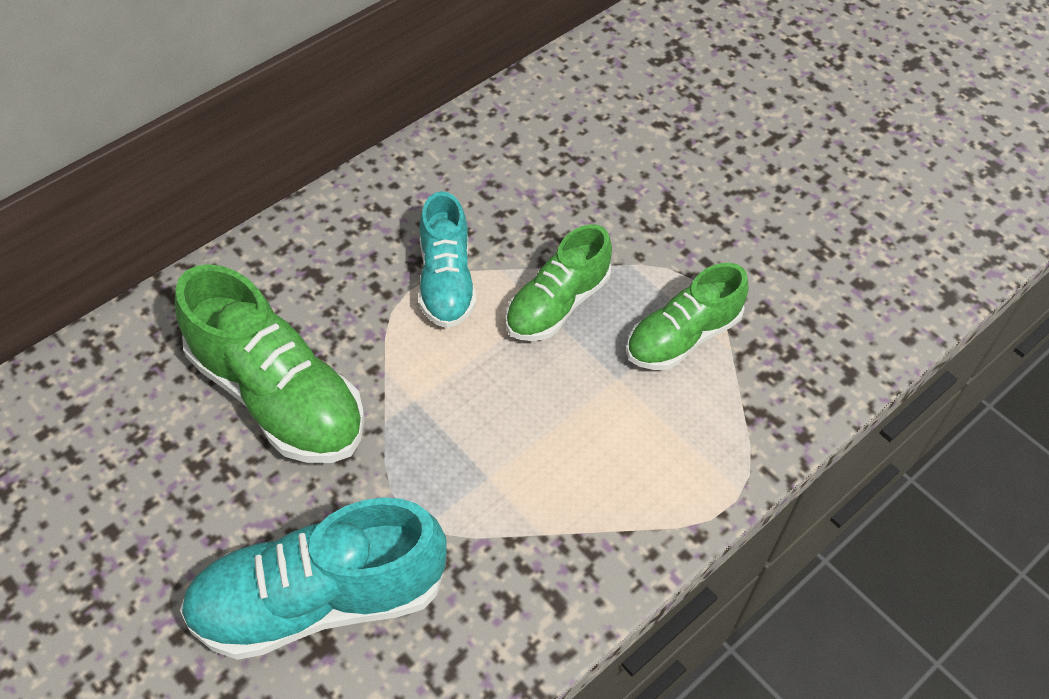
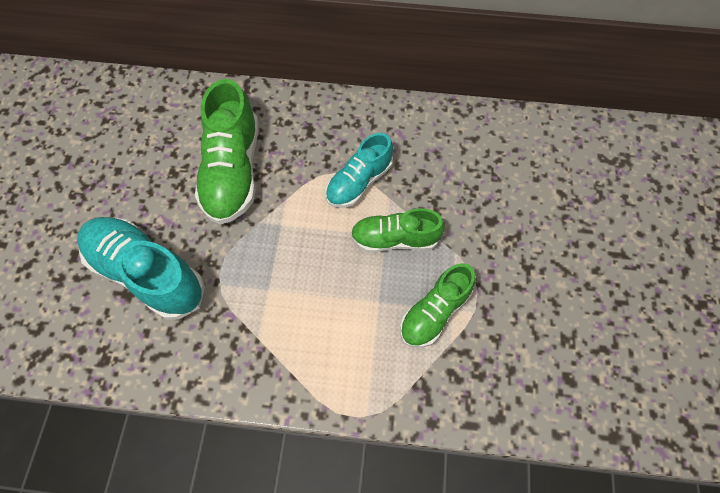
camera: 50 degrees right, 10 degrees up
(682, 337) = (434, 312): green shoe -> green shoe turned 60 degrees counterclockwise

